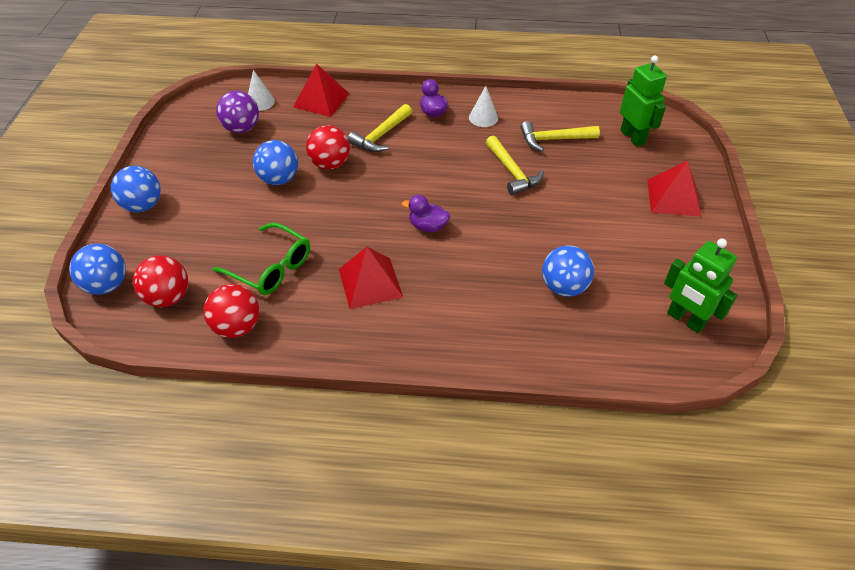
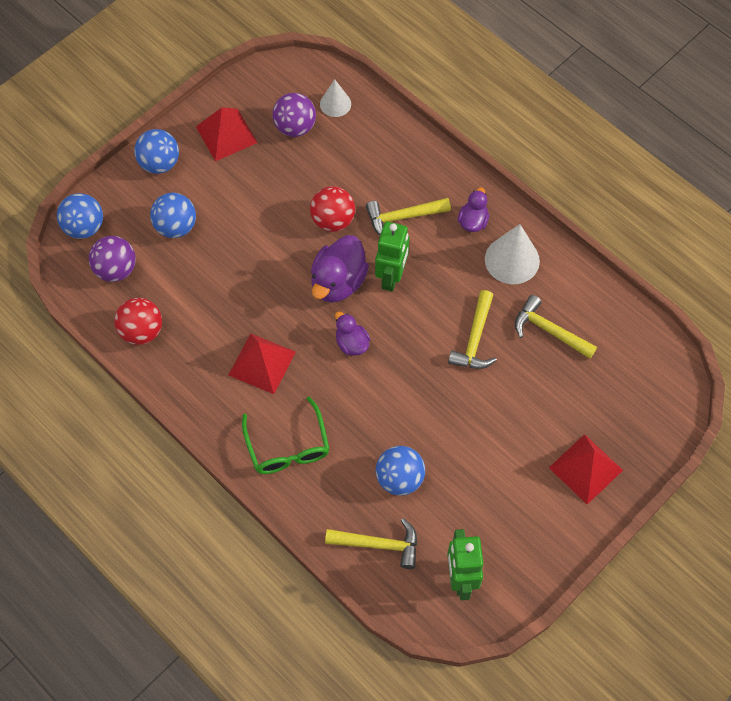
camera: 40 degrees right, 15 degrees up
(168, 297) = (116, 269): red ball -> purple ball
(270, 267) = (204, 295): green glasses -> green glasses (287, 446)
(279, 179) = (279, 208): blue ball -> blue ball (176, 226)
(321, 100) = (389, 137): red pyramid -> red pyramid (226, 134)
(375, 197) = (338, 282): none -> purple duck
(483, 118) = (512, 260): white cone -> white cone, size x1.65
(603, 342) = (379, 544): none -> yellow hammer
(632, 137) = (626, 380): green robot -> green robot (391, 277)

